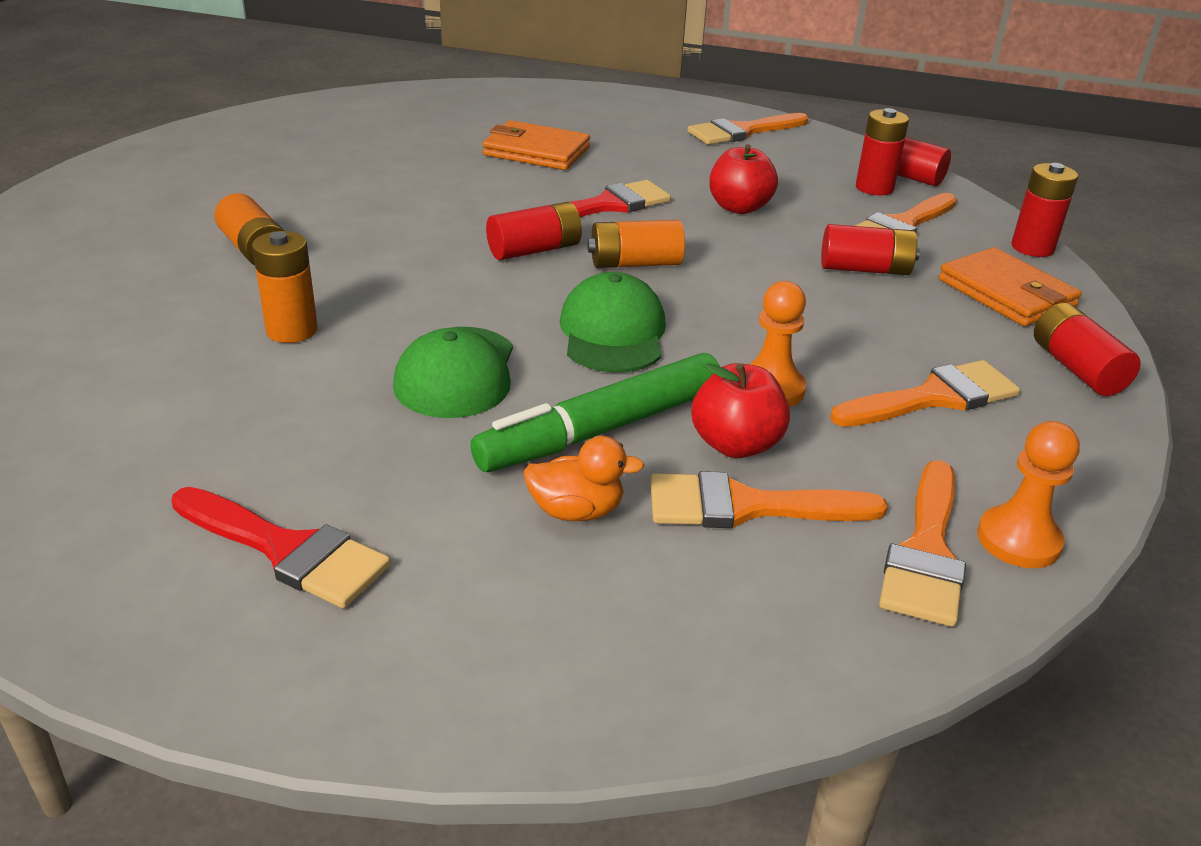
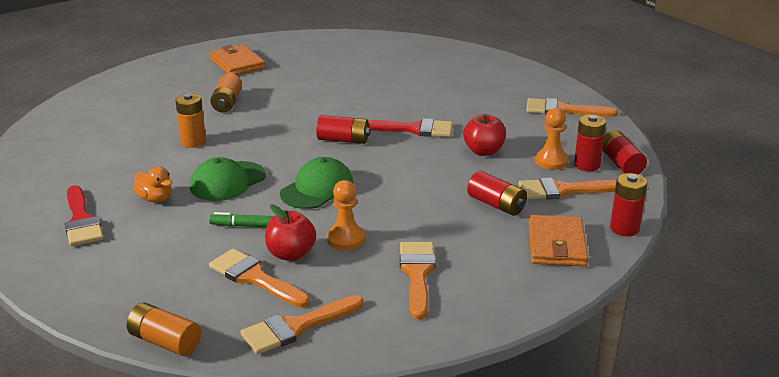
camera: 40 degrees right, 5 degrees down
(536, 151) = (424, 90): orange wallet -> orange wallet (237, 63)
(576, 511) = (190, 250): orange duck -> orange duck (155, 199)
(603, 429) = (248, 226): green marker -> green marker, size x0.53
(635, 263) = (380, 162): orange battery -> orange battery (165, 342)
(934, 397) = (417, 274): orange brush -> orange brush turned 105 degrees counterclockwise
(1018, 540) = (344, 342): orange pawn -> orange pawn (551, 161)
(1077, 369) = (522, 293): red battery -> none

